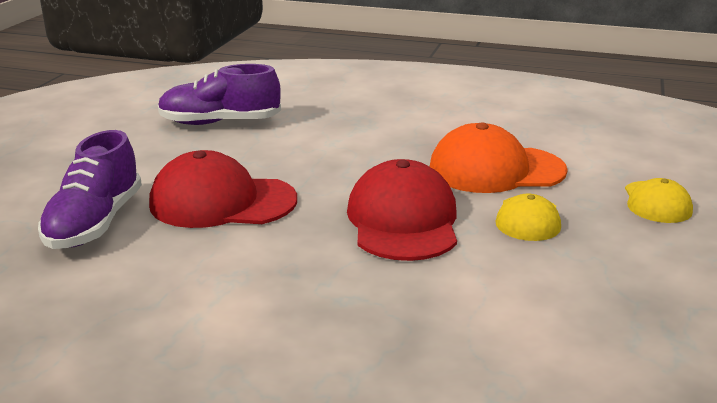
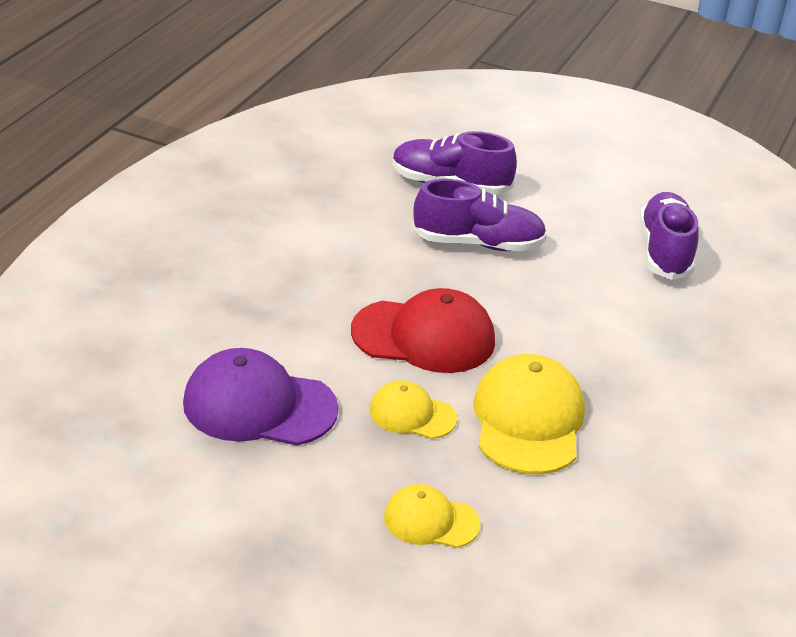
camera: 95 degrees right, 10 degrees up
(222, 202) = (478, 243): red cap -> purple shoe
(496, 170) = (528, 420): orange cap -> yellow cap
(583, 305) = (259, 406): none -> purple cap

